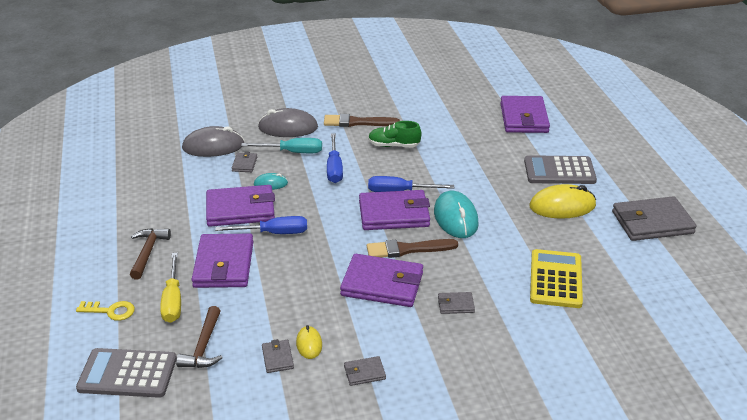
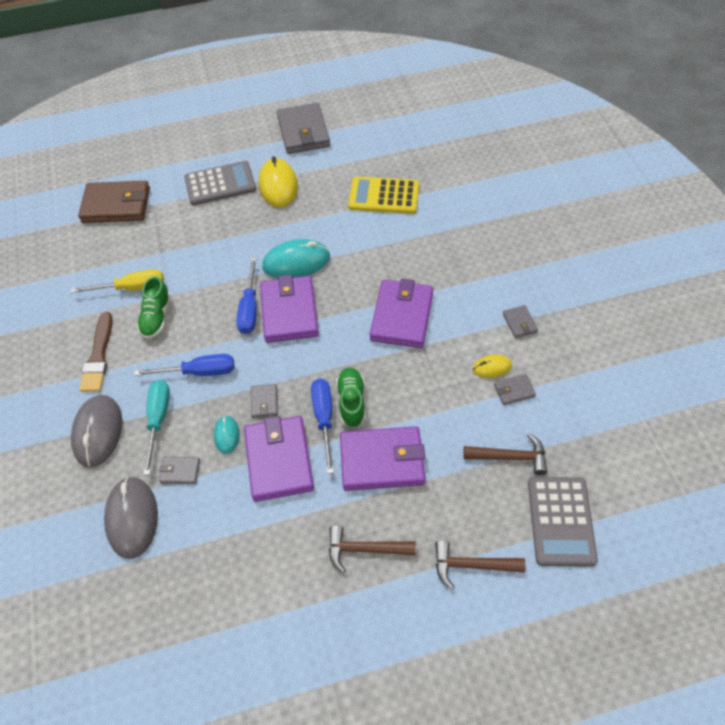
camera: 90 degrees left, 20 degrees up
(110, 311) = (472, 565): yellow key -> brown hammer
(173, 300) = (446, 501): yellow screwdriver -> yellow screwdriver (131, 288)
(287, 249) = (351, 402): none -> green shoe
(407, 249) = (347, 298): brown brush -> none
(455, 305) = (424, 262): grey wallet -> grey wallet (264, 402)
(524, 118) = (116, 205): purple wallet -> brown wallet
(559, 171) = (220, 184): grey calculator -> grey calculator turned 105 degrees counterclockwise

